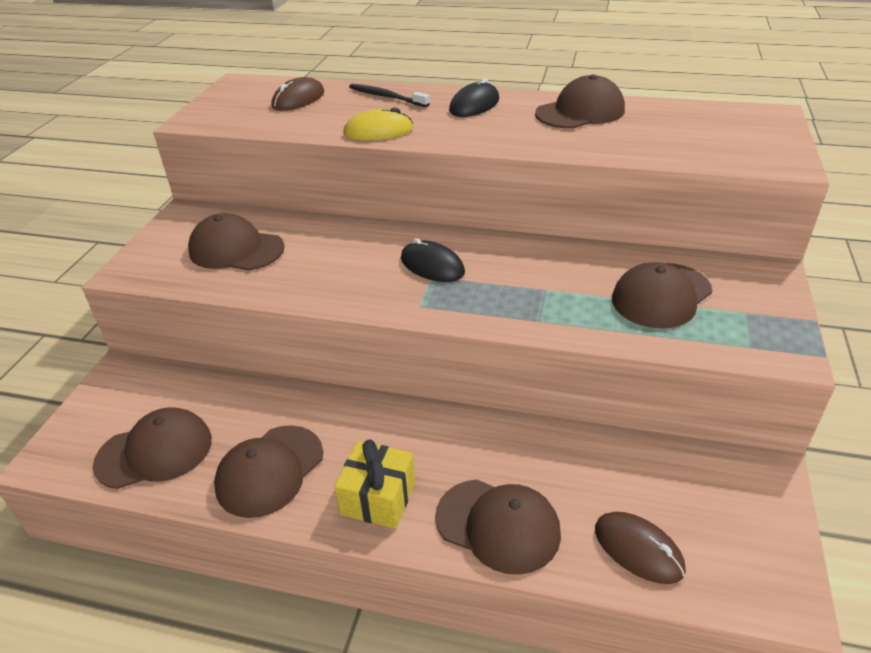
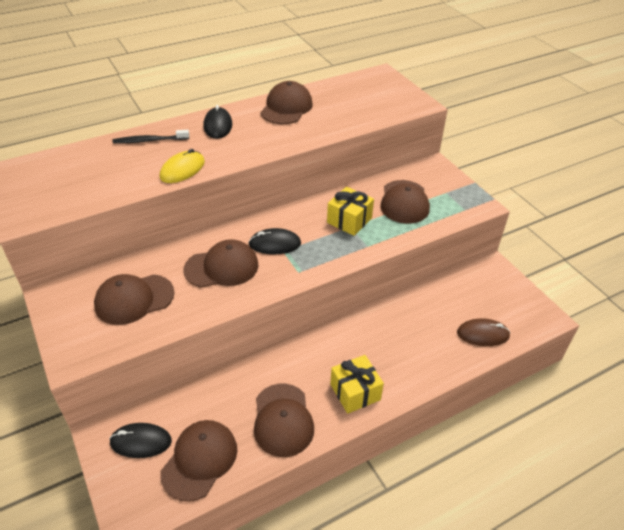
camera: 45 degrees left, 5 degrees up
(136, 399) = (141, 442): none -> black mouse
(298, 99) = (84, 167): brown mouse -> none
(498, 525) = (421, 364): brown cap -> brown cap (222, 267)
(554, 282) = (349, 220): none -> yellow gift

